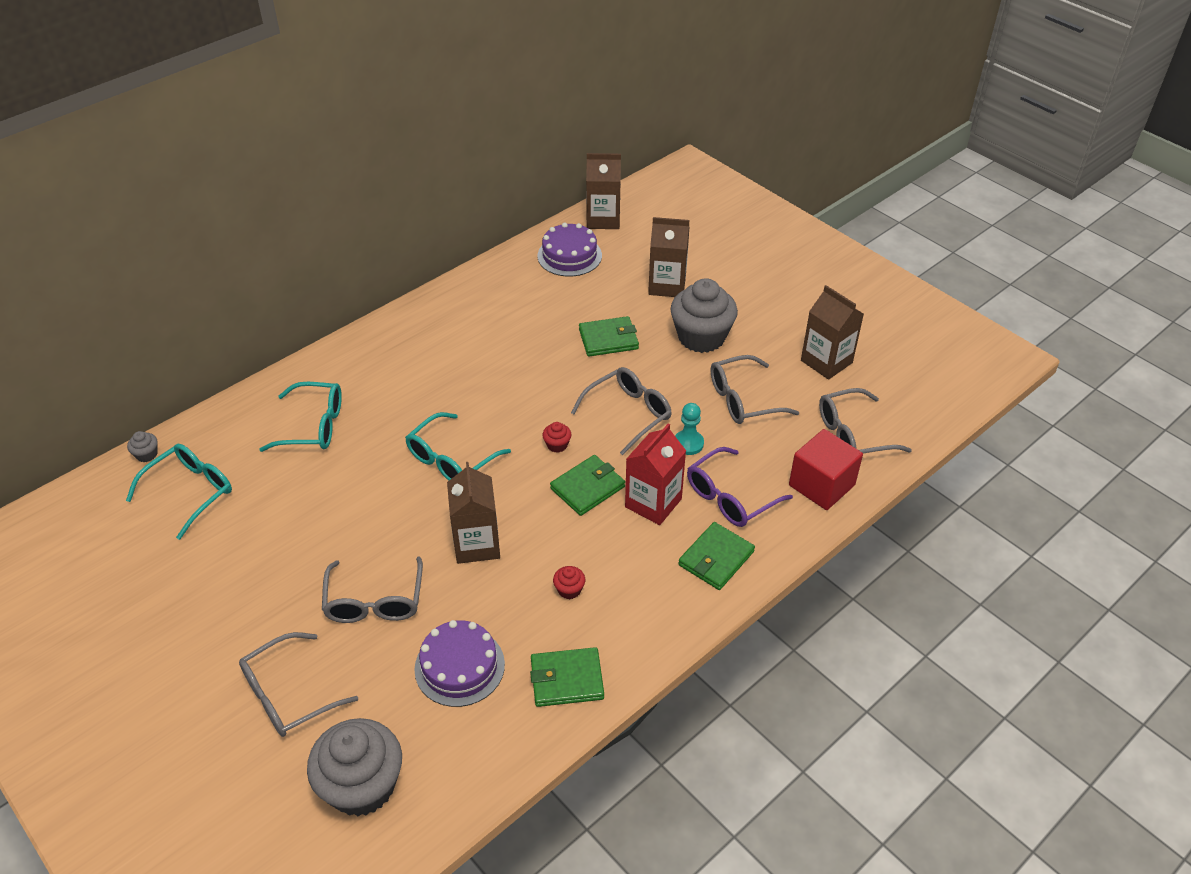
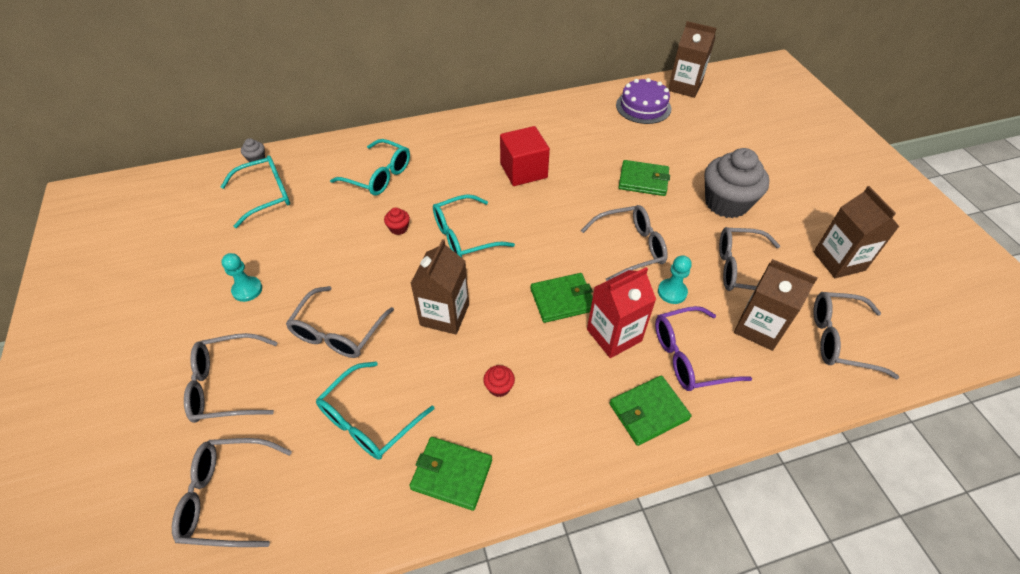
camera: 25 degrees right, 5 degrees up
(242, 598) = (247, 290): none -> turquoise pawn
(362, 786) = (228, 497): grey cupcake -> grey glasses
(459, 666) = (369, 420): purple cake -> turquoise glasses
(557, 445) = (555, 254): red cupcake -> red cupcake (398, 228)
(667, 285) = (715, 152): brown carton -> brown carton (759, 328)
(821, 485) = (787, 378): red cube -> red cube (523, 171)

